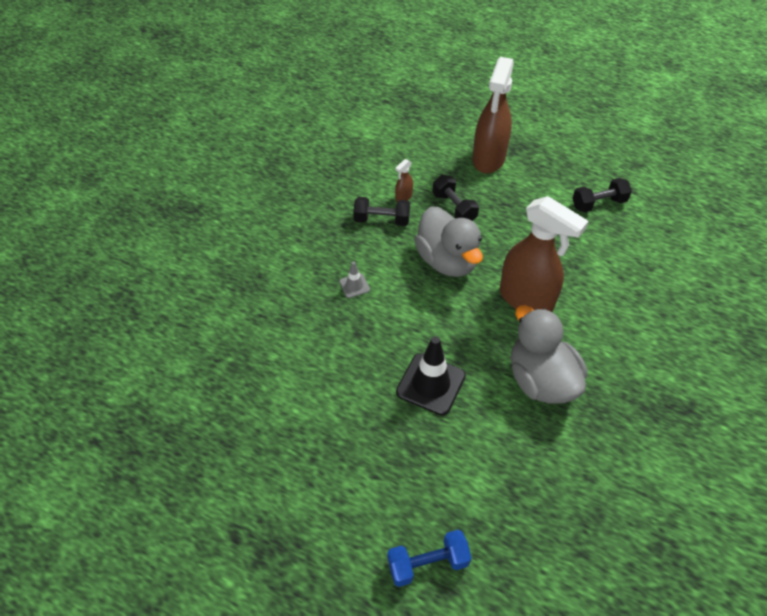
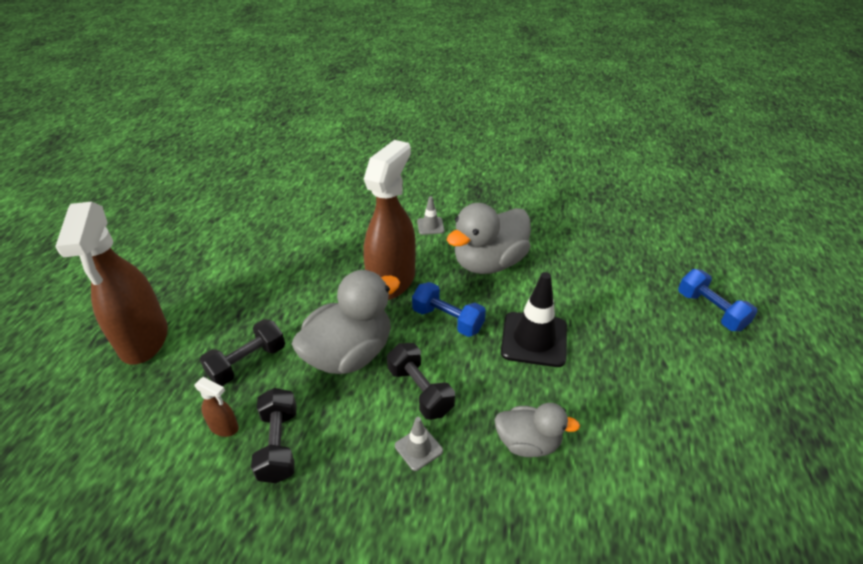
camera: 105 degrees left, 10 degrees down
(336, 346) = (528, 443): none -> grey duck
(468, 328) = (447, 320): none -> blue dumbbell
(488, 159) = (144, 340): brown spray bottle -> brown spray bottle turned 75 degrees clockwise
(598, 204) = (237, 240): black dumbbell -> black dumbbell (420, 391)
(609, 345) = (430, 226): none -> grey traffic cone

